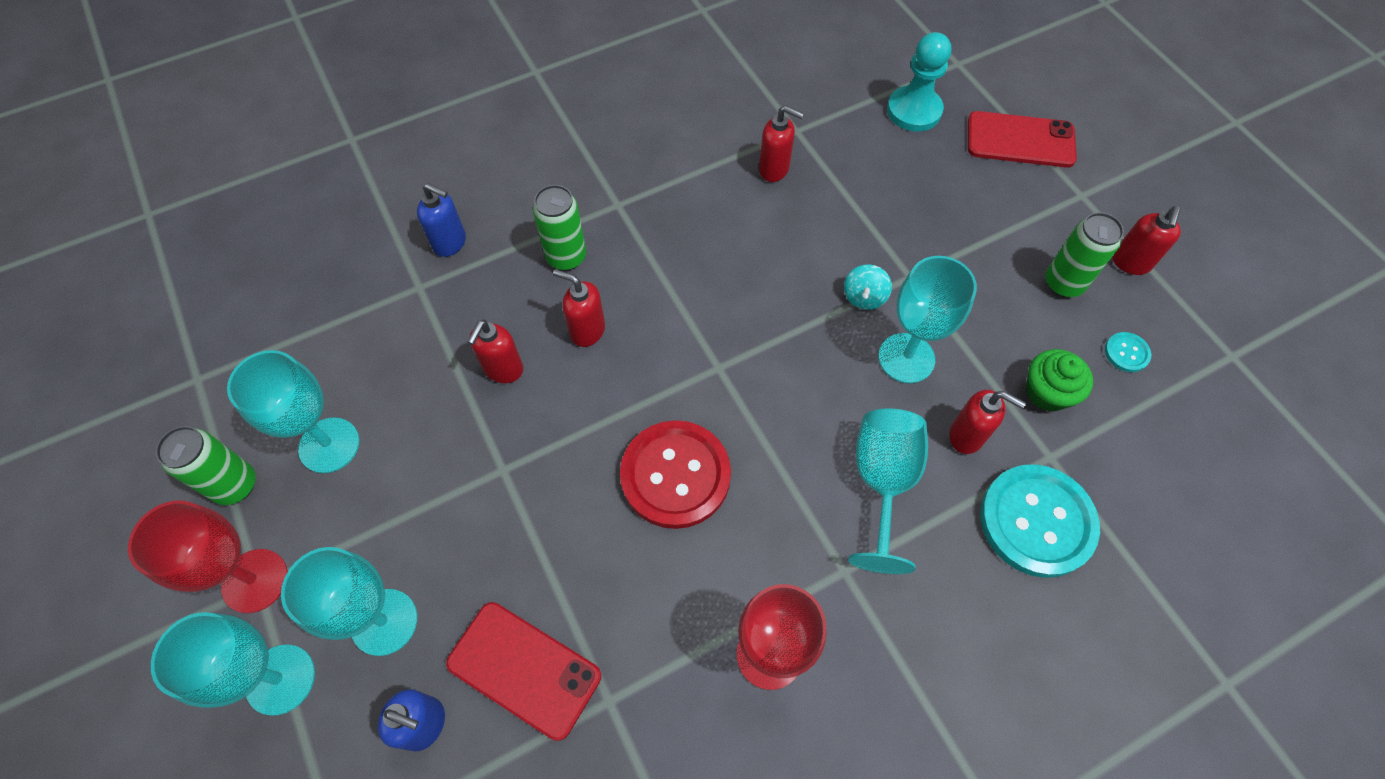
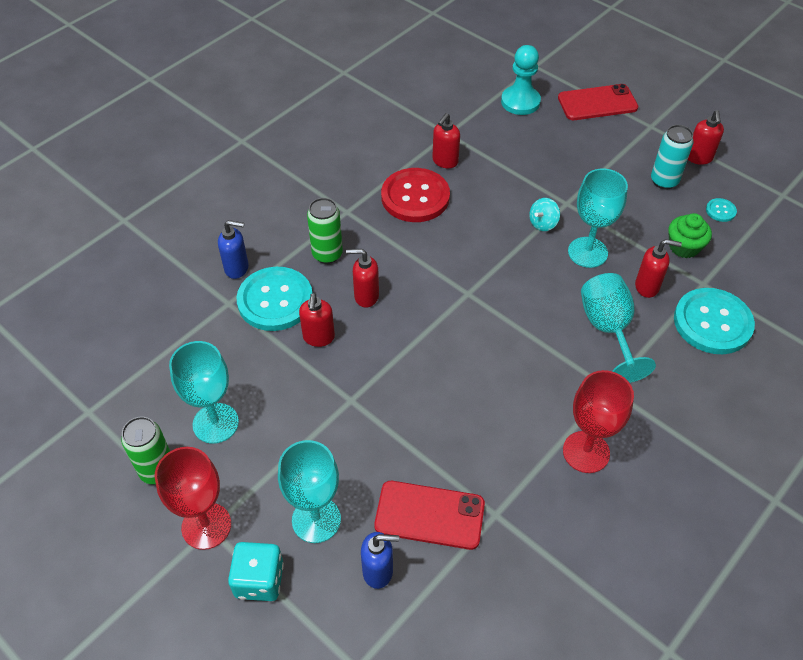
camera: 20 degrees left, 10 degrees down
(280, 679) = (259, 580): turquoise goblet -> turquoise dice
(475, 301) = (275, 300): none -> turquoise button
(675, 475) = (472, 366): red button -> red button (415, 197)
(774, 169) = (445, 161): red soap dispenser -> red soap dispenser turned 120 degrees clockwise
(864, 297) = (543, 223): turquoise spinning top -> turquoise spinning top turned 45 degrees clockwise
(1063, 283) = (664, 181): green can -> turquoise can

